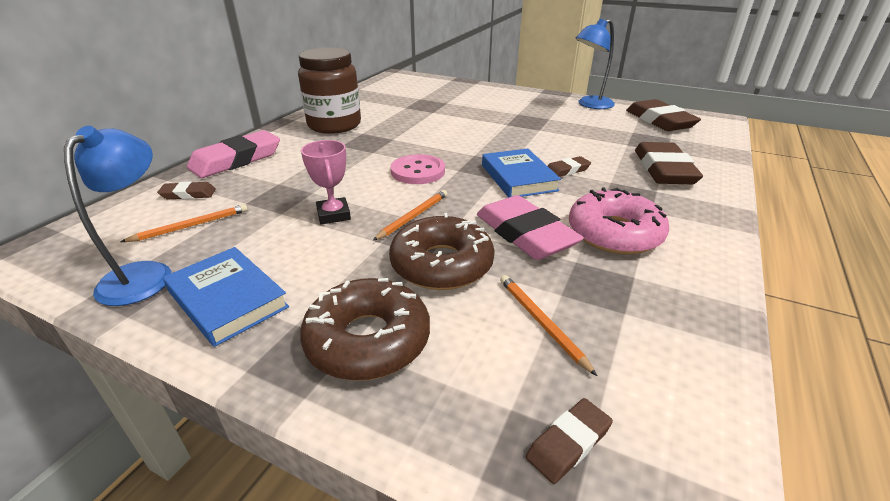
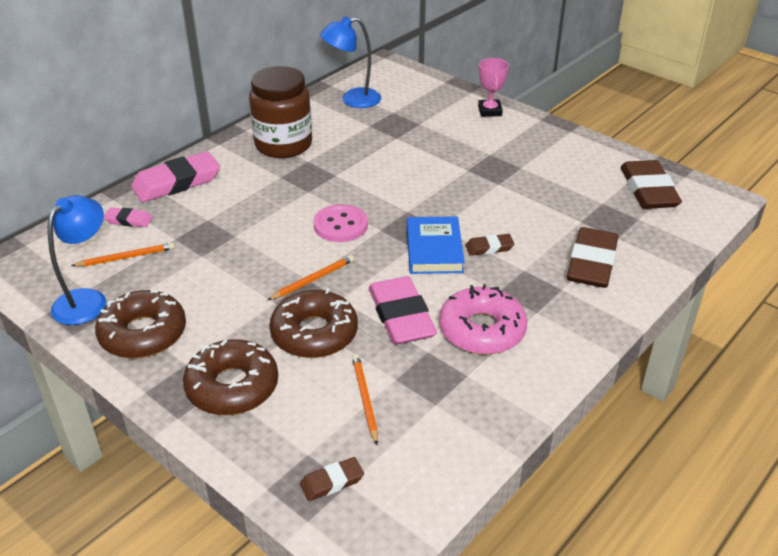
camera: 15 degrees right, 5 degrees up
(188, 194) = (128, 220): brown eraser -> pink eraser
(228, 299) = (143, 334): blue book -> brown donut
(333, 215) = (245, 265): pink trophy -> pink trophy (489, 111)
(590, 105) = (585, 151): blue lamp -> blue lamp (352, 100)

